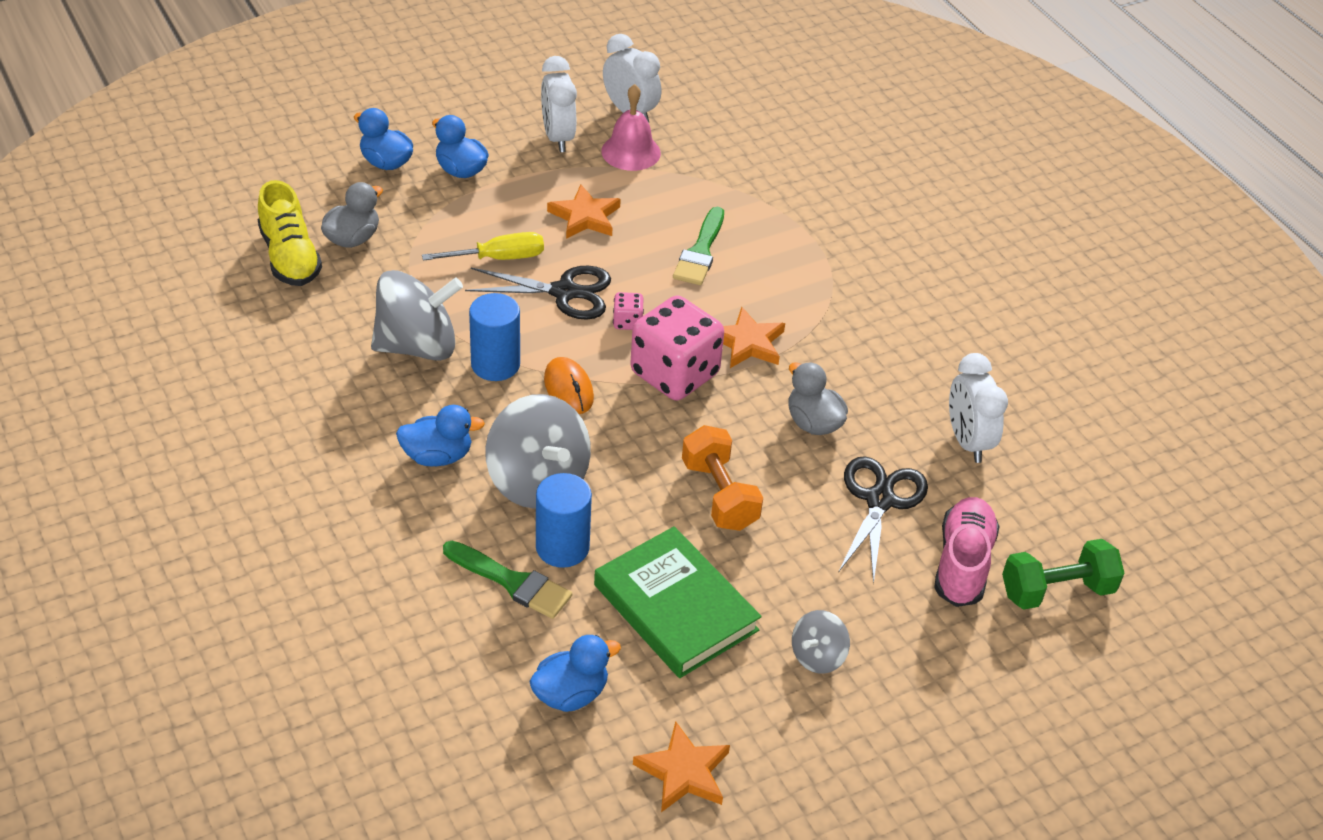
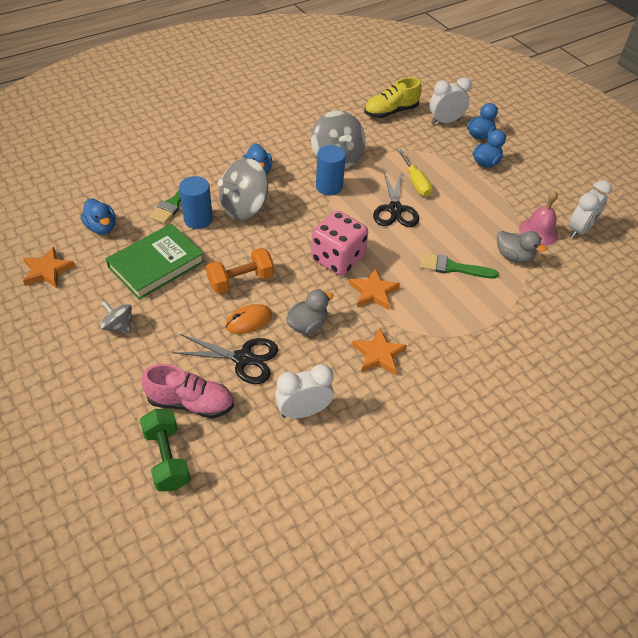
camera: 85 degrees right, 5 degrees up
(353, 238) = (412, 130): grey duck -> grey duck (513, 256)
(558, 138) = (536, 199): white clock -> white clock (445, 121)
(568, 389) = (316, 215): orange mouse -> orange mouse (249, 321)
(585, 217) = (465, 214): orange star -> orange star (378, 354)
(627, 322) = (377, 237): pink dice -> none

